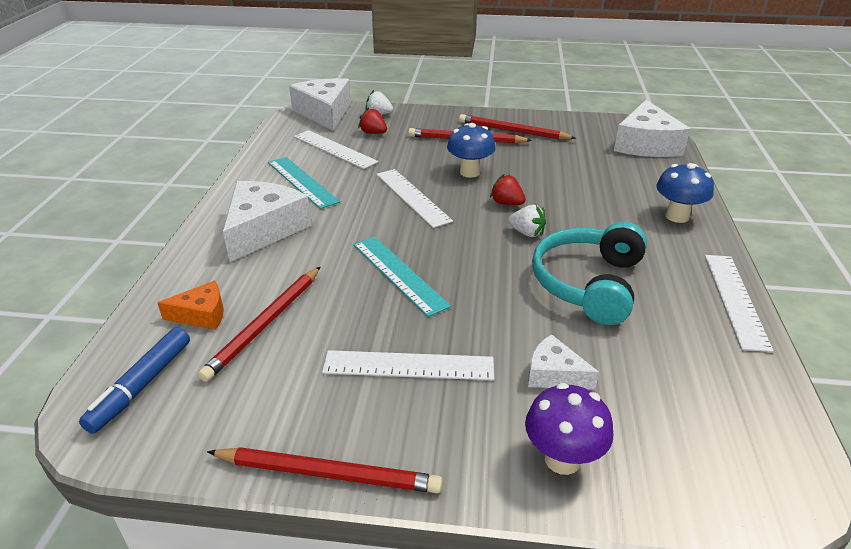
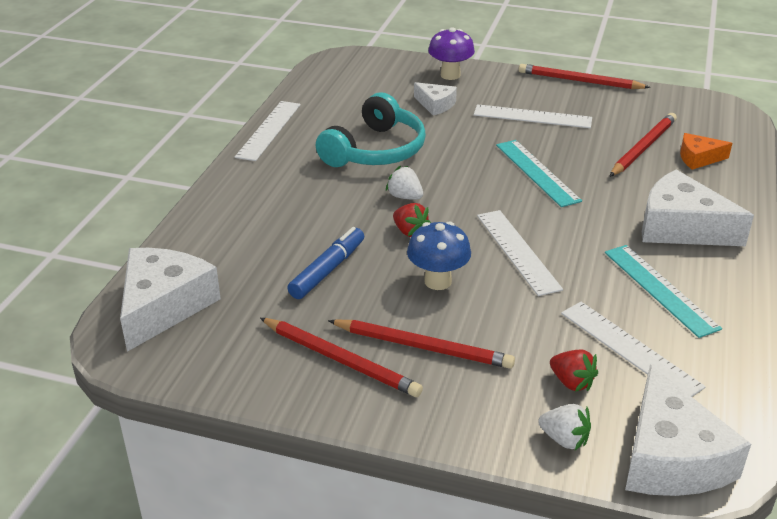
camera: 170 degrees left, 0 degrees up
(141, 386) = (713, 123): blue marker -> blue marker (328, 270)
(263, 229) = (681, 227): white cheese -> white cheese turned 90 degrees clockwise
(677, 216) = (239, 198): blue mushroom -> none

